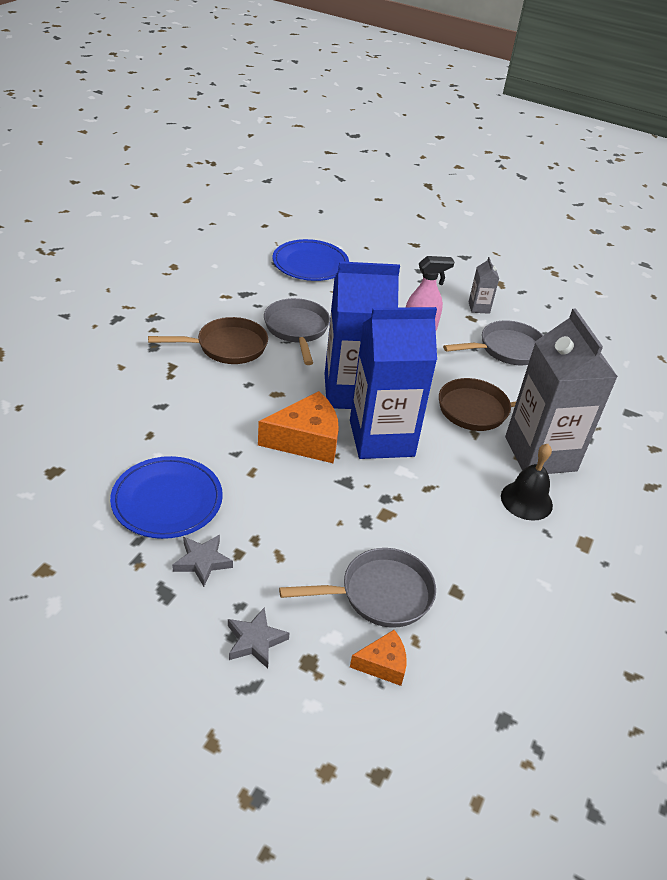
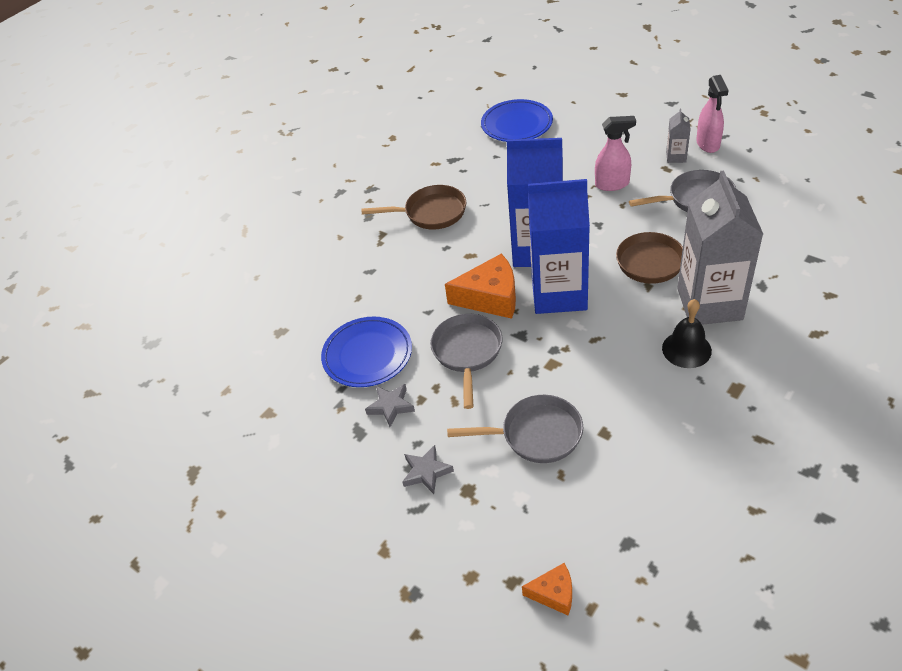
camera: 20 degrees right, 5 degrees up
(297, 329) = (495, 192): grey pan -> grey pan (467, 352)
(383, 664) = (529, 493): orange cheese -> orange cheese (554, 593)
(507, 298) = (708, 144): none -> pink spray bottle

